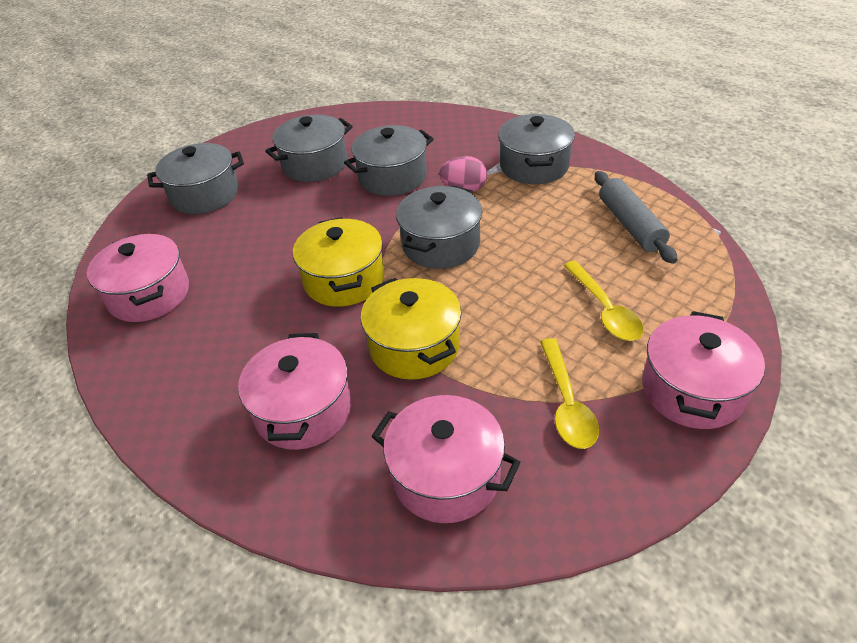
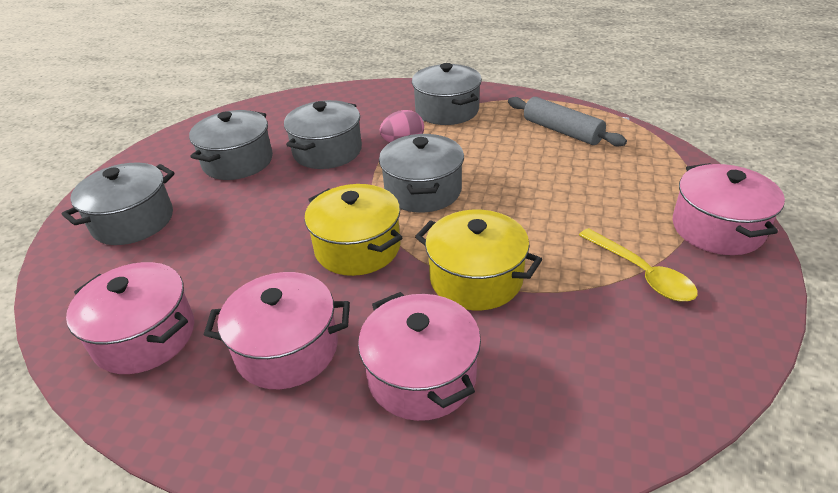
camera: 30 degrees left, 5 degrees down
(446, 476) = (604, 372): pink pot -> pink pot (287, 349)
(604, 310) = (602, 195): yellow spoon -> none

